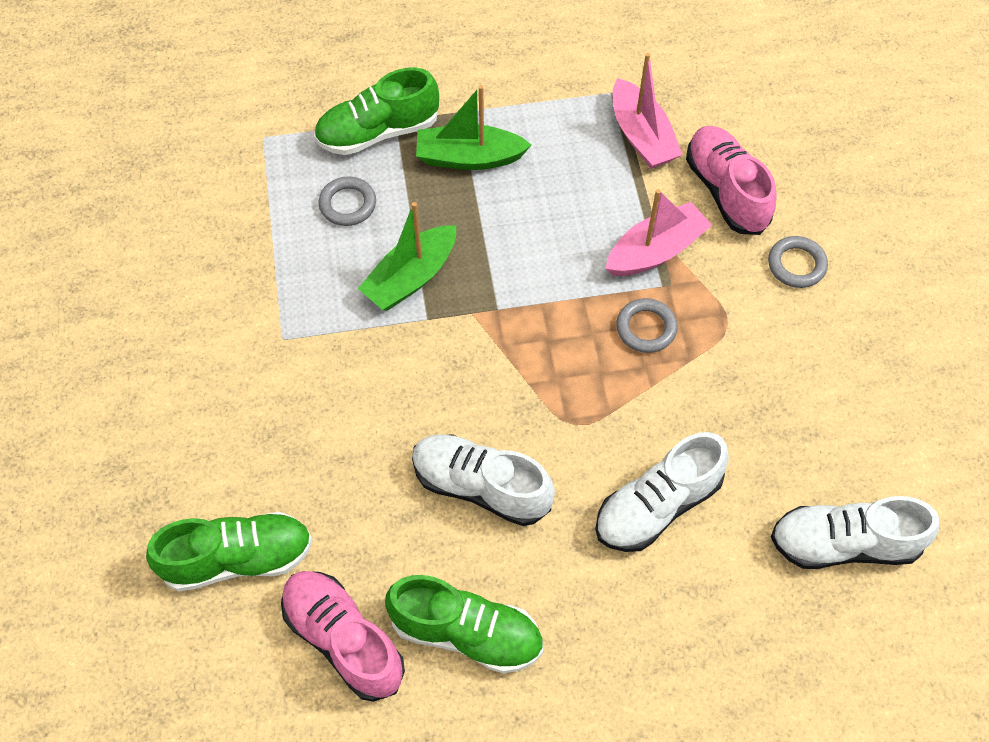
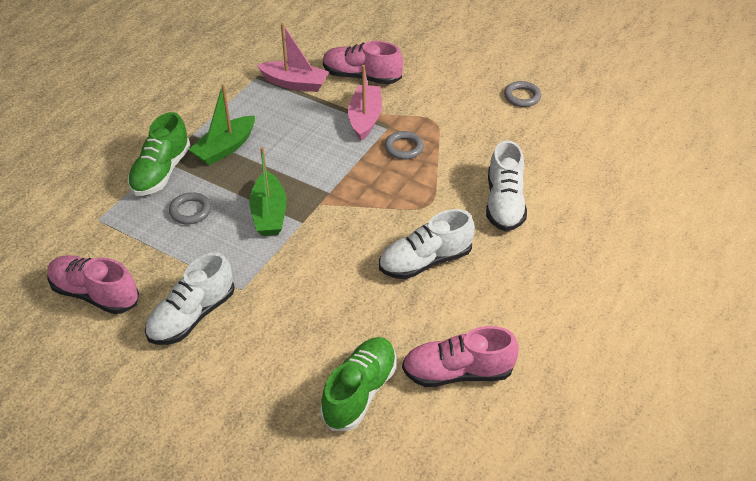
camera: 50 degrees left, 15 degrees down
(167, 219) = (95, 294): none -> pink shoe
(466, 633) = (503, 317): green shoe -> none
(796, 265) = (428, 80): grey ring -> grey ring (522, 97)
(843, 544) = (586, 155): white shoe -> white shoe (192, 316)

